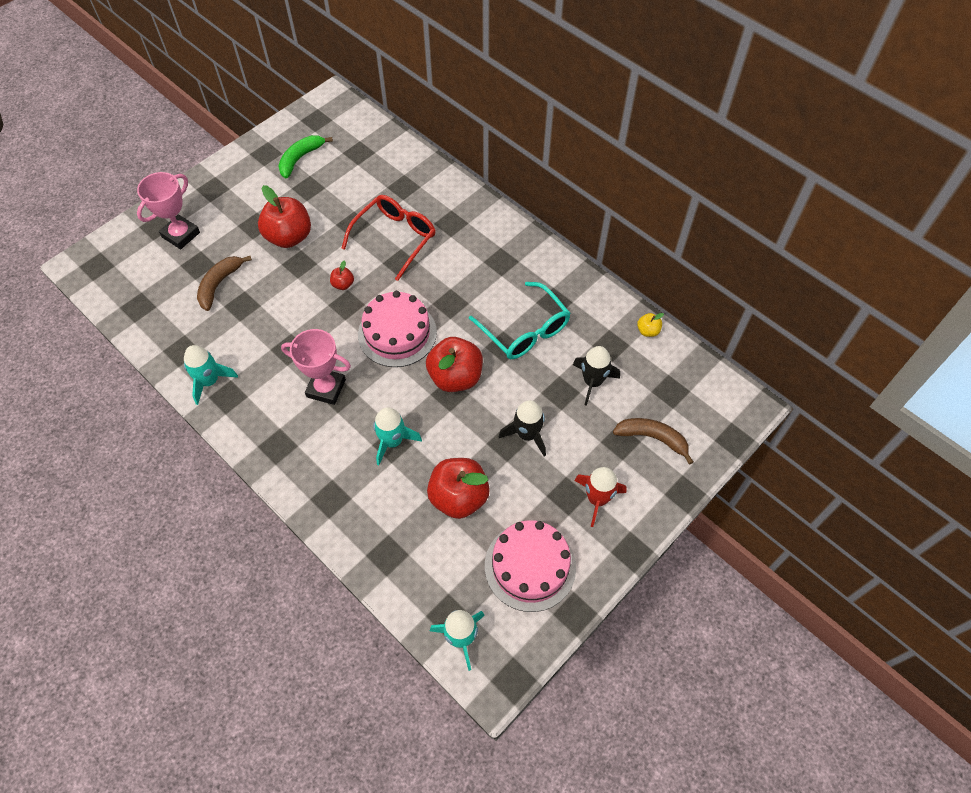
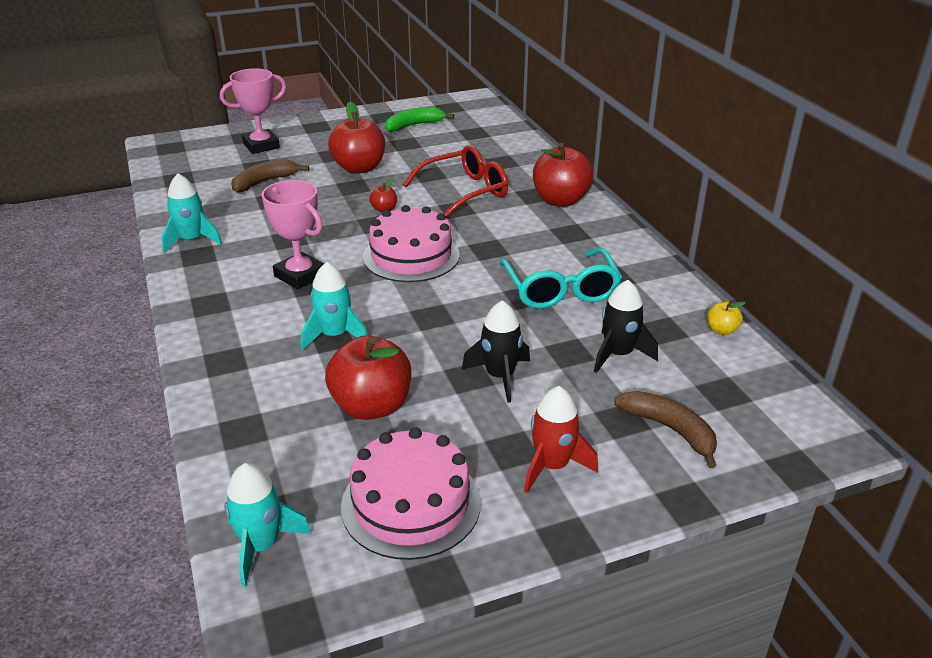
camera: 25 degrees right, 25 degrees down
(455, 377) = (449, 305): red apple -> red apple (560, 200)

